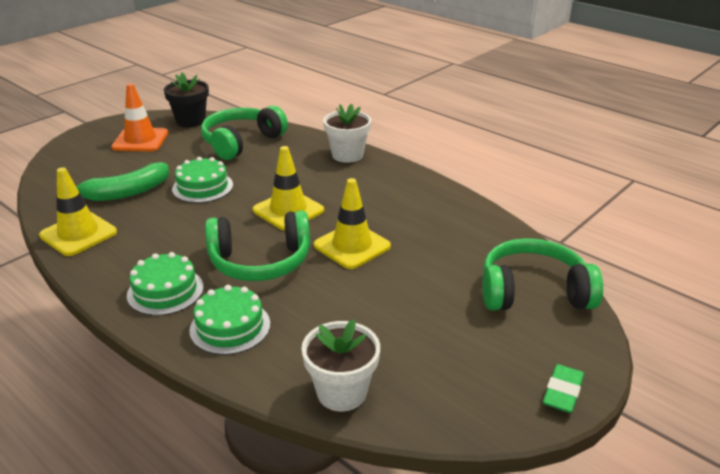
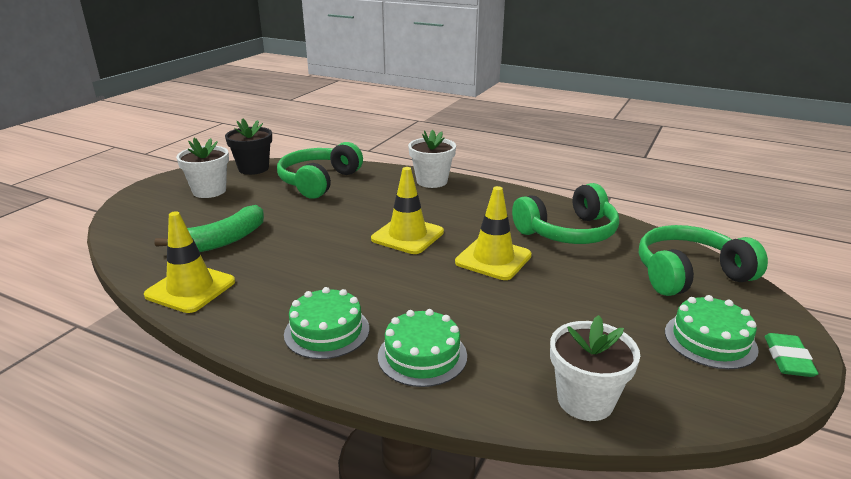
camera: 15 degrees left, 5 degrees down
(140, 140) = (209, 191): orange traffic cone -> white flower pot
(202, 187) = (304, 226): green cake -> green cake (710, 340)
(260, 261) = (411, 286): green headphones -> green headphones (568, 232)

